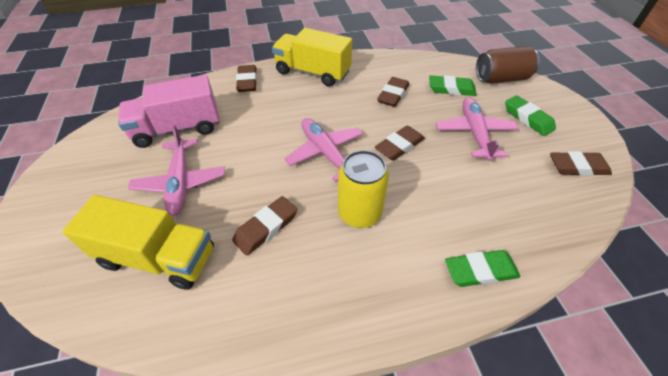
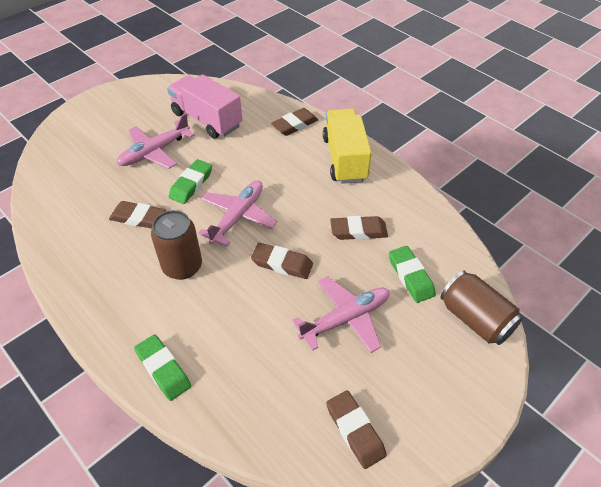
camera: 60 degrees right, 0 degrees up
(158, 257) = (87, 178): yellow truck -> none
(359, 213) = (182, 266): yellow can -> brown can
(527, 118) = (411, 364): green eraser -> green eraser (191, 184)

